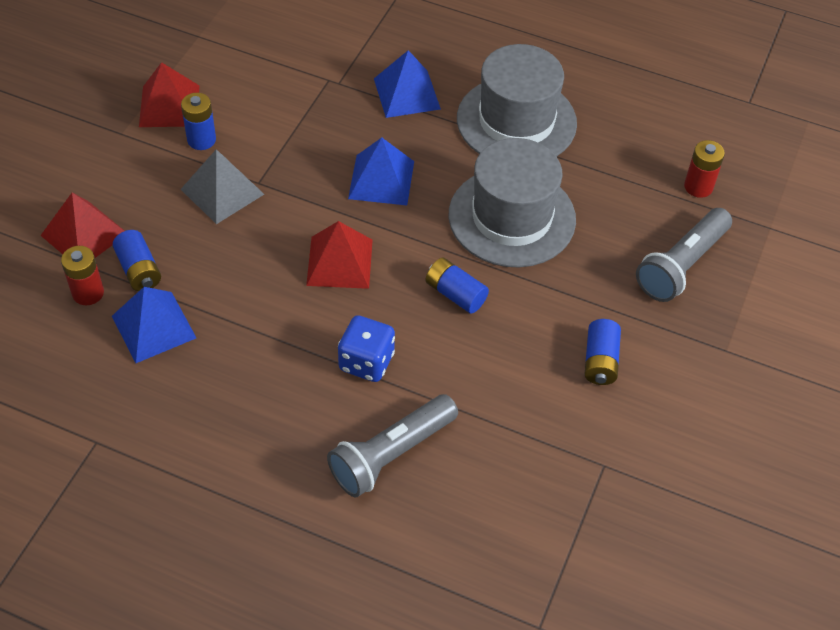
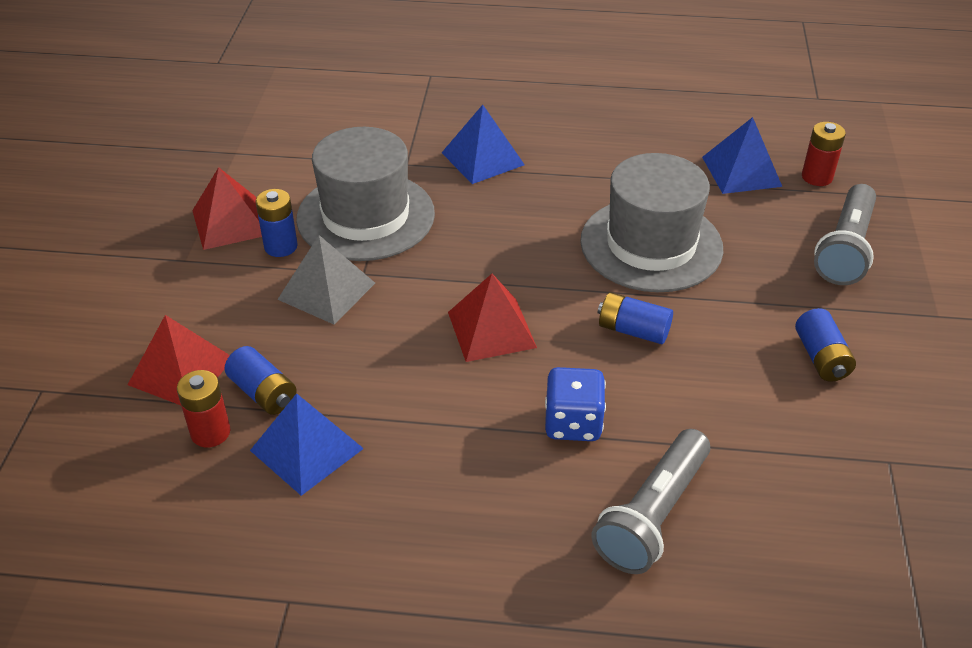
camera: 15 degrees left, 10 degrees down
(381, 180) = (496, 241): blue pyramid -> blue pyramid (741, 171)
(516, 121) = (607, 159): grey hat -> grey hat (365, 216)

